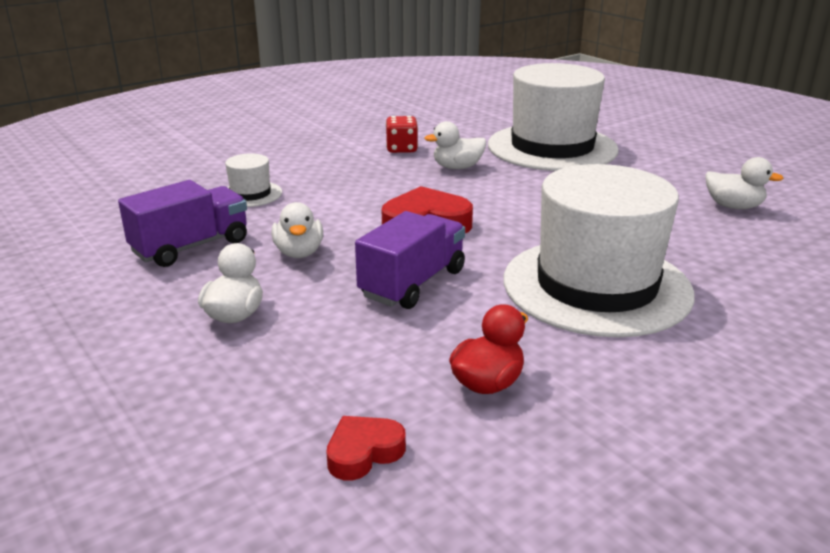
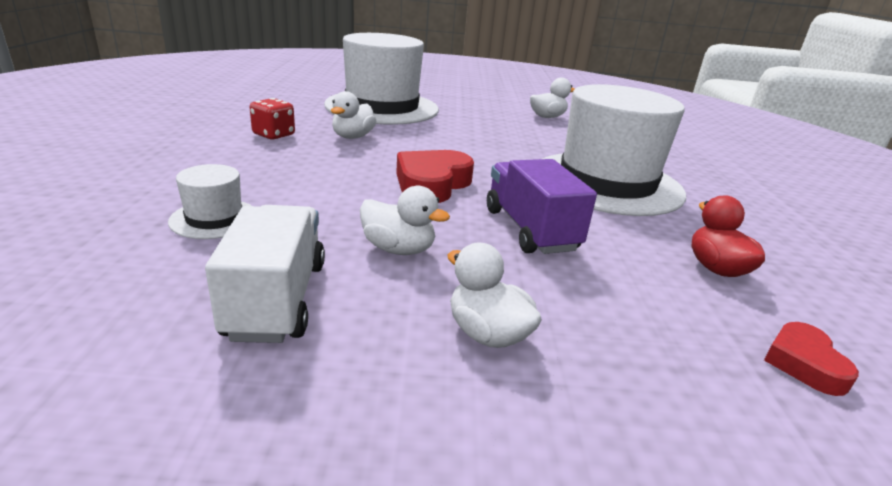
camera: 55 degrees left, 0 degrees up
(191, 247) = (276, 299): purple truck -> white truck

